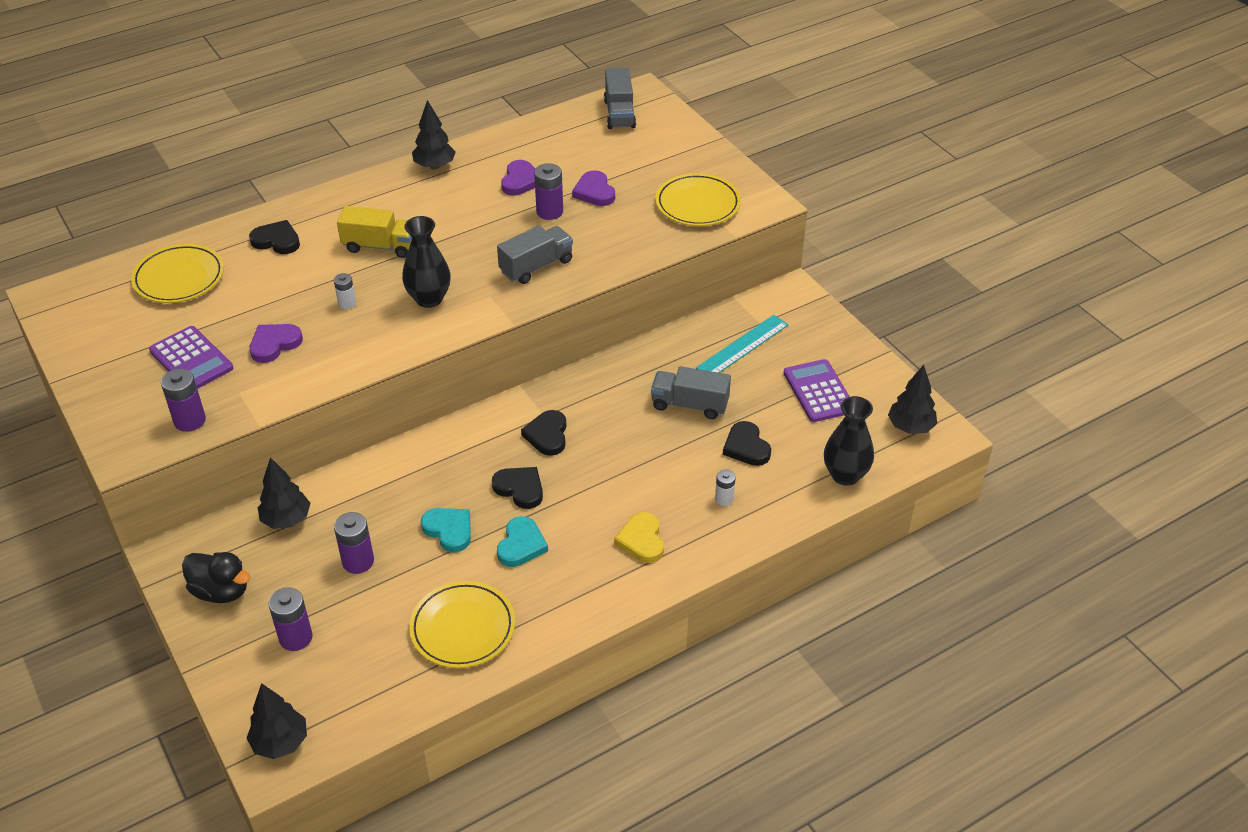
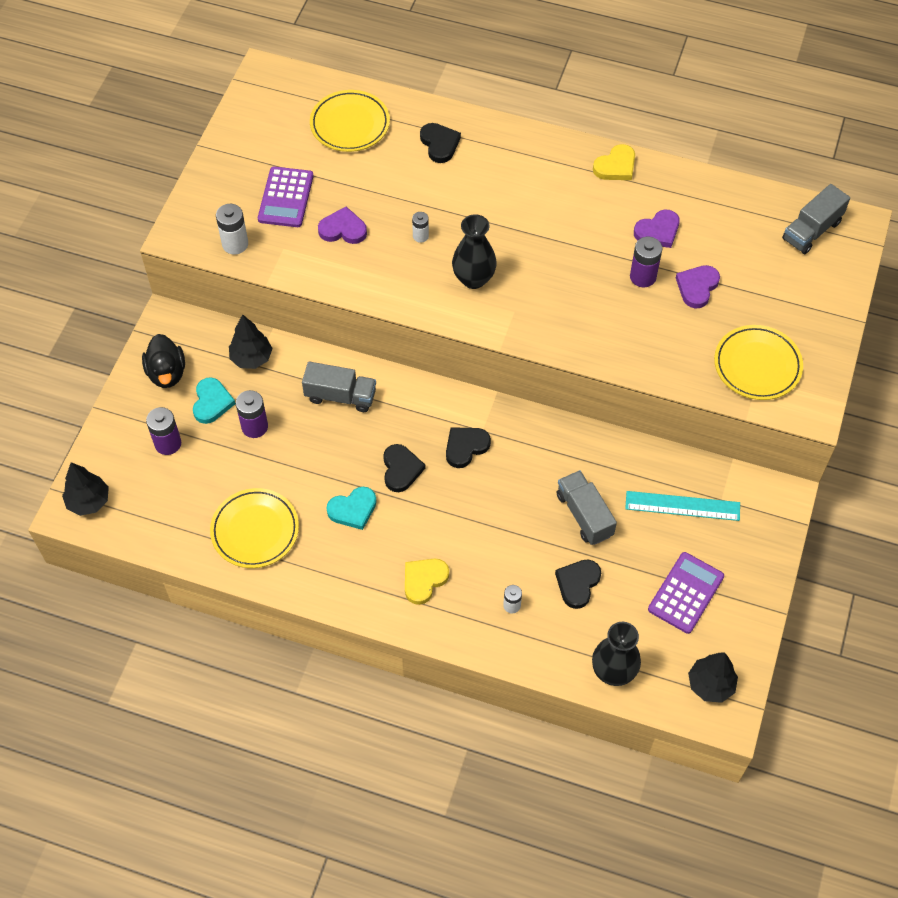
camera: 50 degrees right, 15 degrees up
(190, 420) = (235, 244): purple battery -> white battery
(380, 246) = (496, 206): yellow truck -> none
(434, 166) = (616, 166): black tree -> yellow heart
(449, 530) = (326, 457): turquoise heart -> turquoise heart (212, 402)
(536, 266) = (574, 315): grey truck -> grey truck (340, 396)

